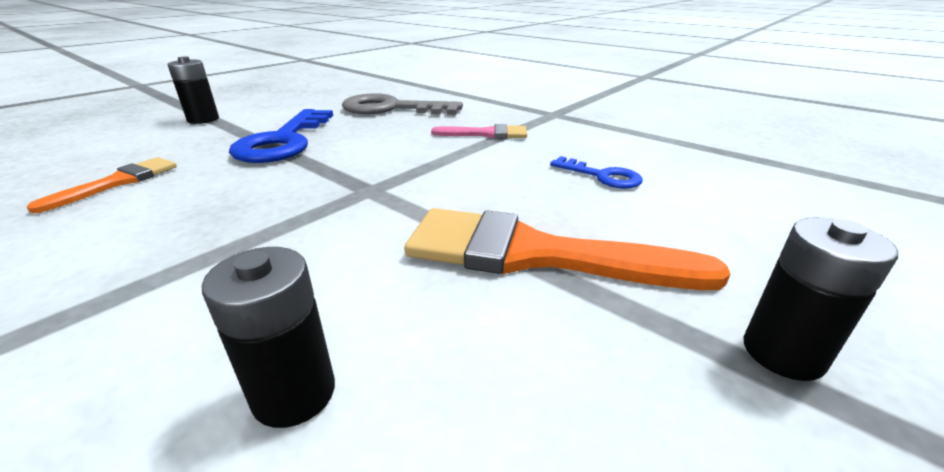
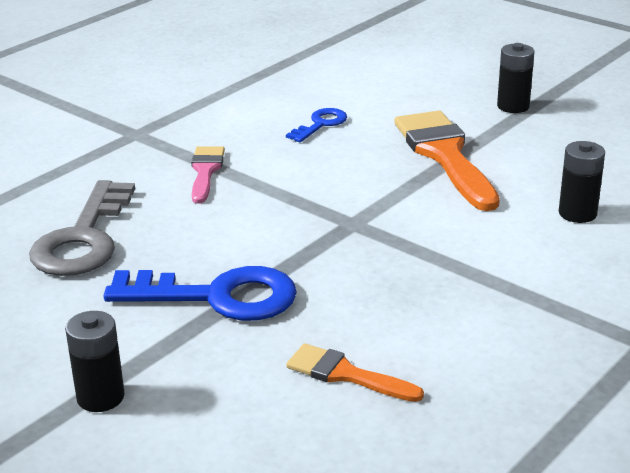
camera: 90 degrees left, 0 degrees up
(534, 254) = (445, 155): orange brush -> orange brush turned 150 degrees clockwise

